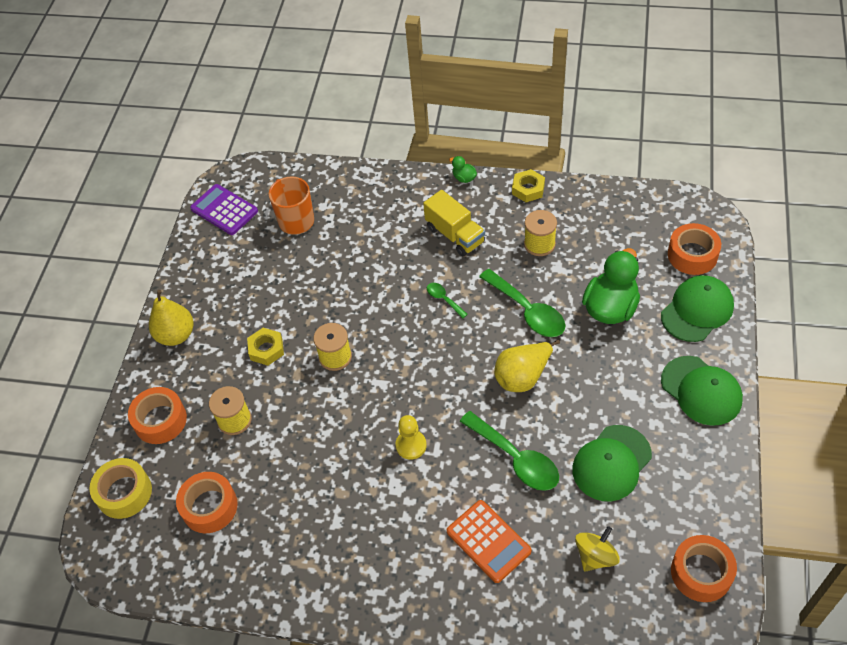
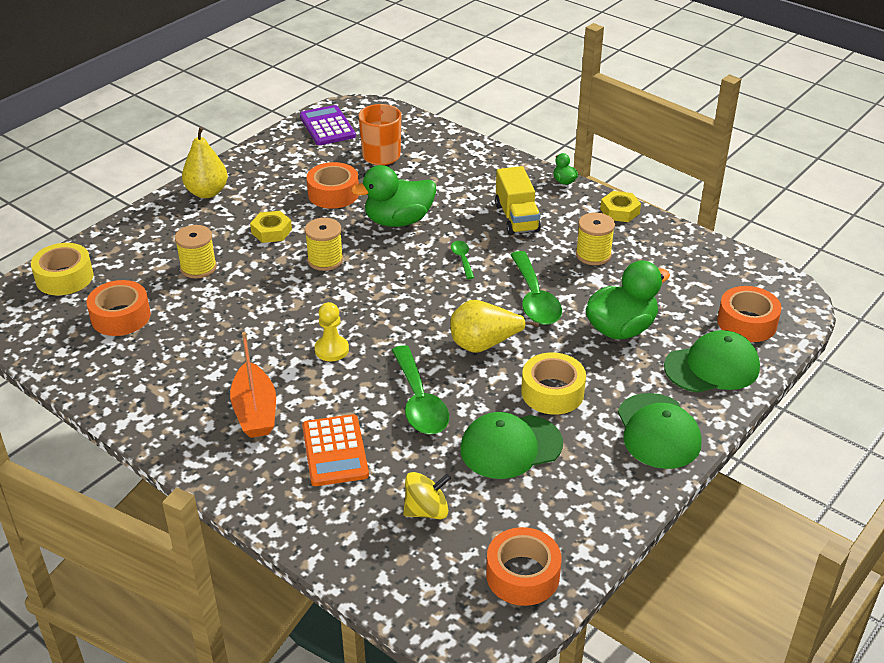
camera: 25 degrees right, 15 degrees down
(160, 420) = (139, 243): orange tape -> orange tape (333, 194)
(363, 285) = (398, 221): none -> green duck
(398, 539) = (255, 411): none -> orange boat
(604, 395) = (552, 392): none -> yellow tape

